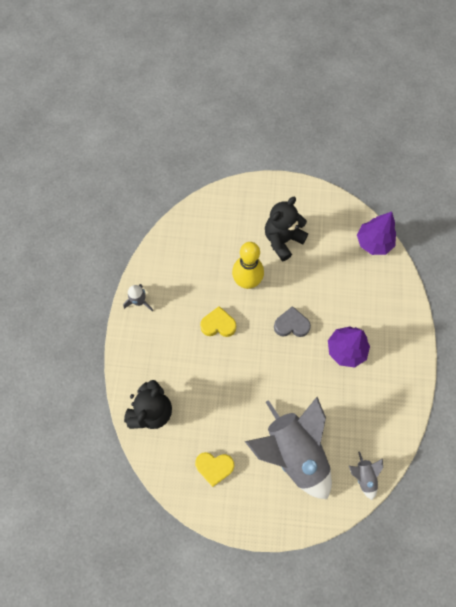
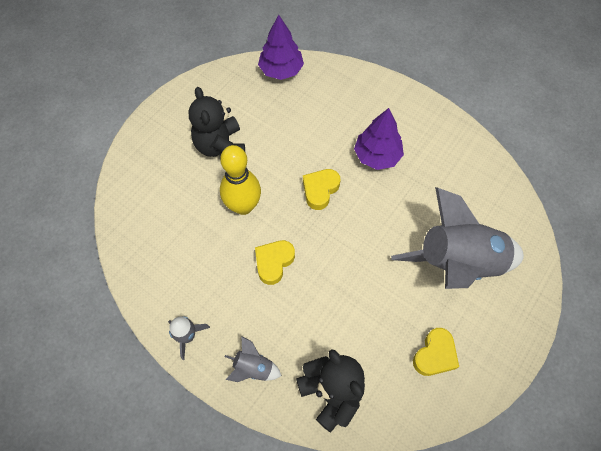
camera: 60 degrees left, 5 degrees down
(291, 325) = (320, 190): grey heart -> yellow heart
(363, 476) = (513, 212): grey rocket -> grey rocket (253, 368)

